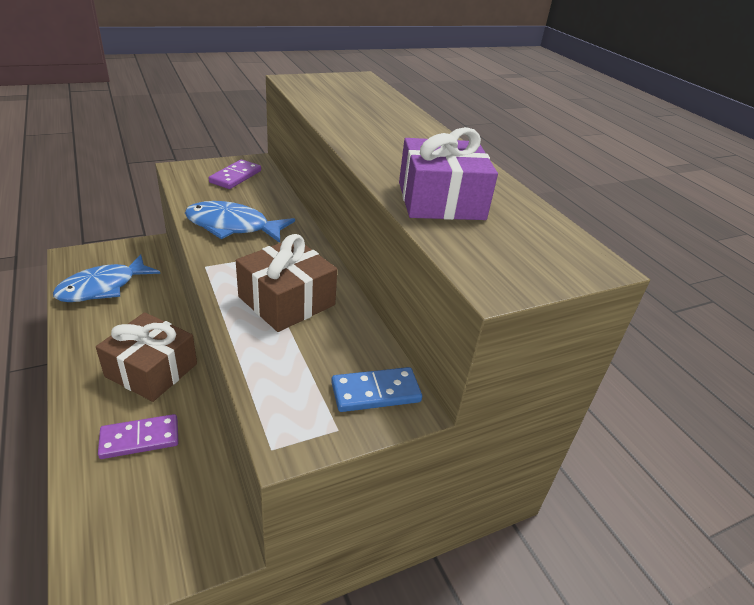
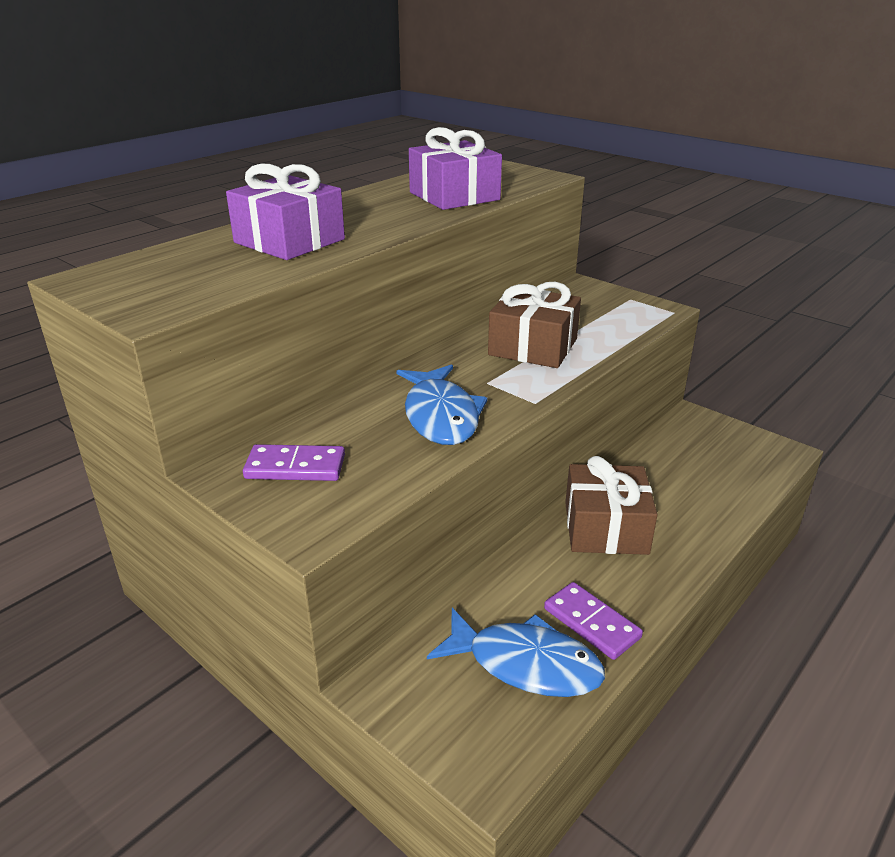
camera: 110 degrees left, 5 degrees down
(140, 438) = (676, 491): purple domino -> purple domino (591, 623)
(371, 121) = (289, 241): none -> purple gift
(376, 392) = (584, 295): blue domino -> none

